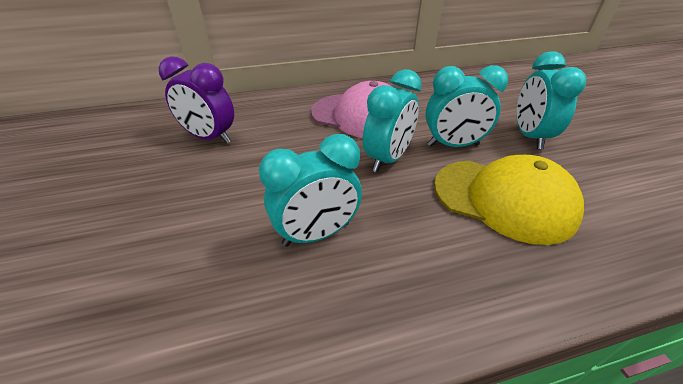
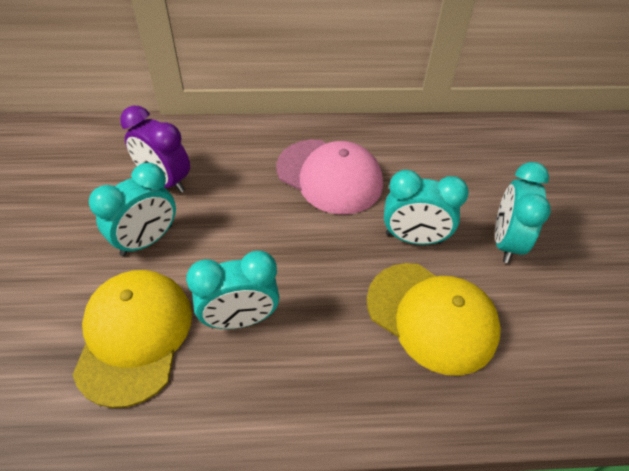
camera: 10 degrees right, 10 degrees up
(200, 272) = (134, 336): none -> yellow cap
(387, 159) = (336, 244): turquoise clock -> turquoise clock (147, 240)

